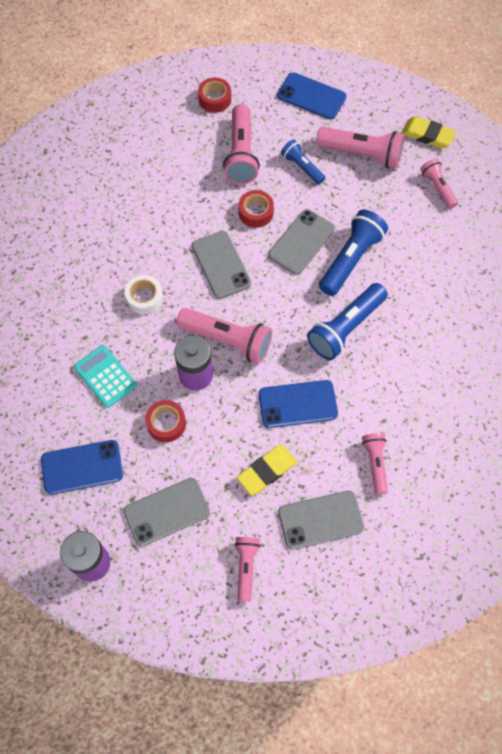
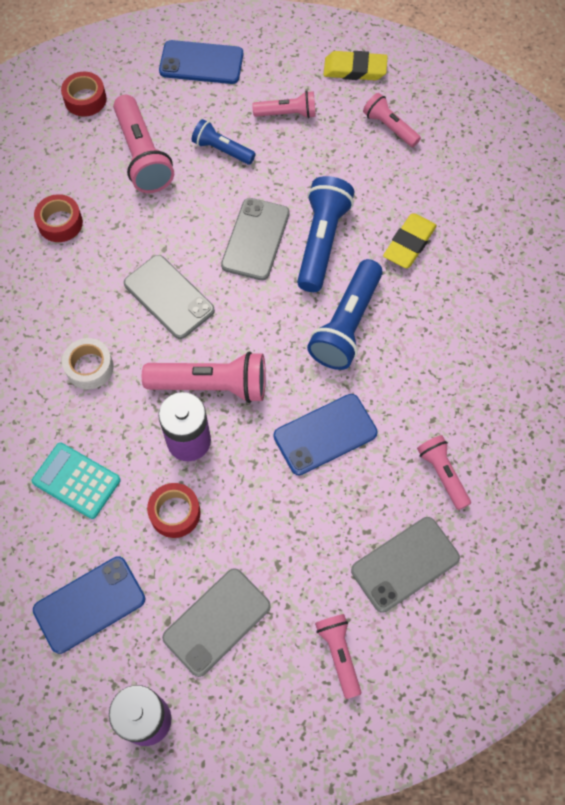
camera: 20 degrees left, 0 degrees up
(256, 212) = (187, 221): red tape -> red tape (60, 223)
(267, 471) = (319, 528): yellow eraser -> yellow eraser (409, 244)
(362, 154) = (287, 114): pink flashlight -> pink flashlight, size x0.59

